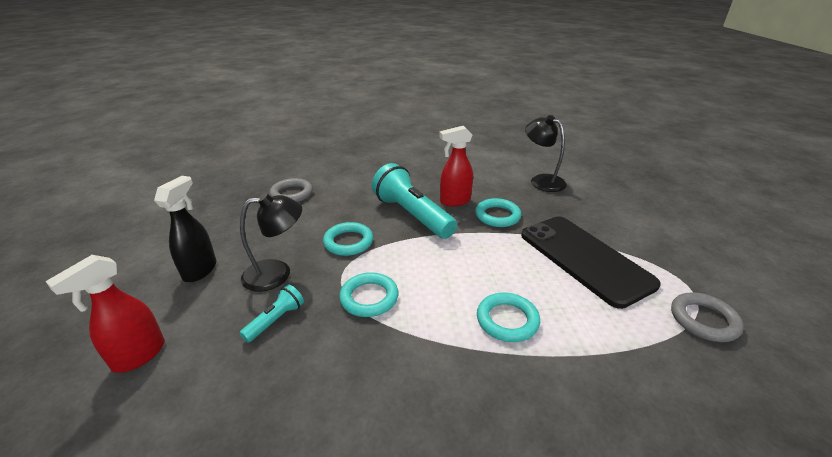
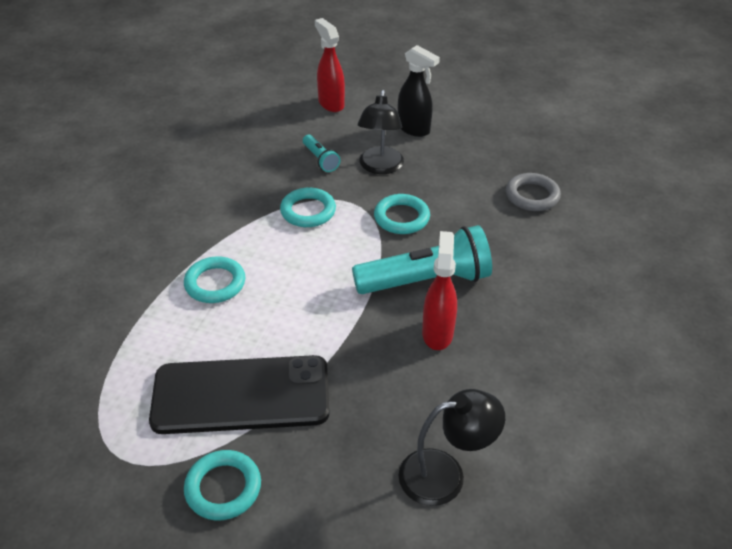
camera: 115 degrees right, 10 degrees up
(497, 216) = (377, 360): turquoise ring -> turquoise ring (223, 488)
(703, 320) = (91, 430): grey ring -> none

